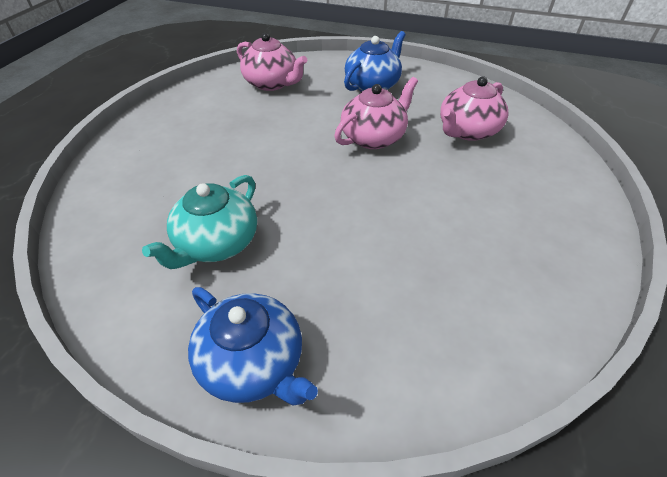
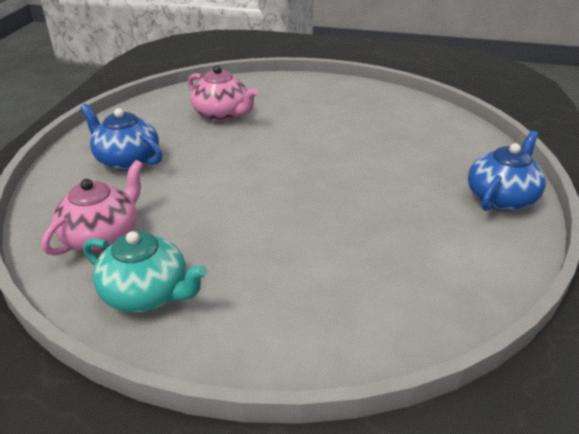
camera: 95 degrees left, 10 degrees down
(216, 243) = (406, 232): turquoise teapot -> turquoise teapot (147, 293)
(373, 137) = (233, 158): pink teapot -> none

